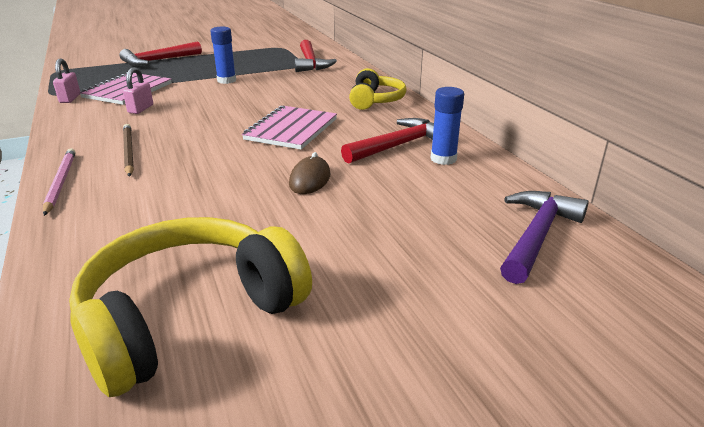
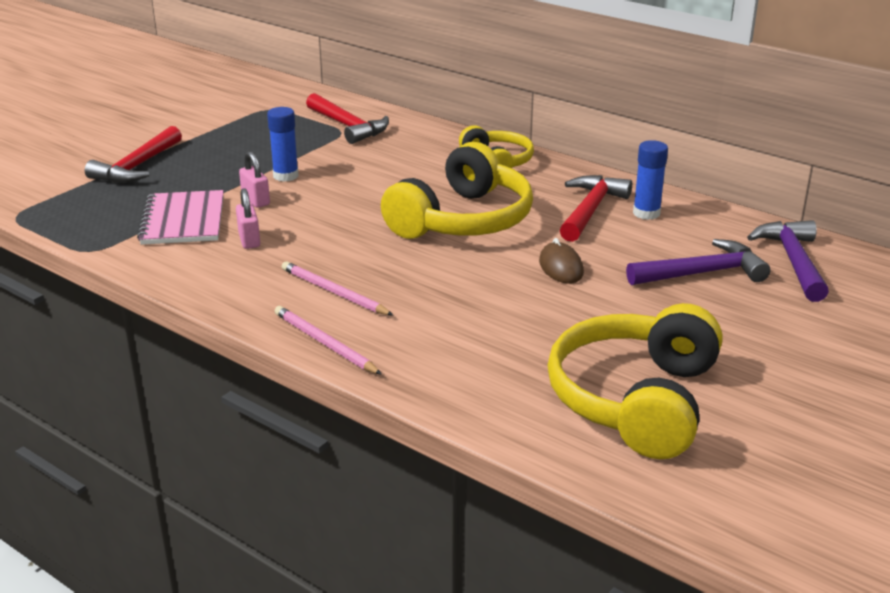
camera: 30 degrees left, 0 degrees up
(70, 98) = (127, 250): pink padlock -> pink padlock (256, 200)
(128, 151) = (334, 292): brown pencil -> pink pencil
(291, 129) = (463, 220): pink notebook -> yellow headphones
(426, 219) = (702, 273): none -> purple hammer

